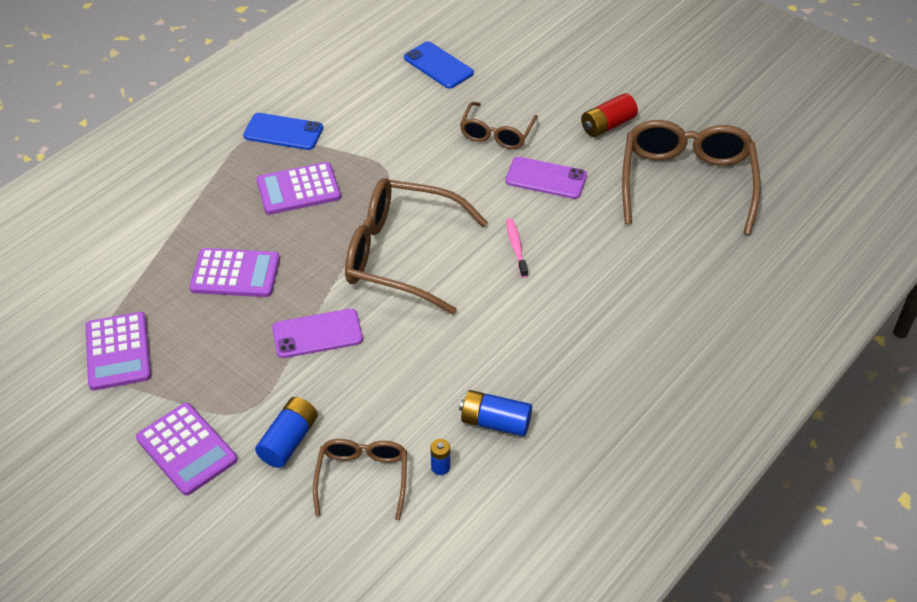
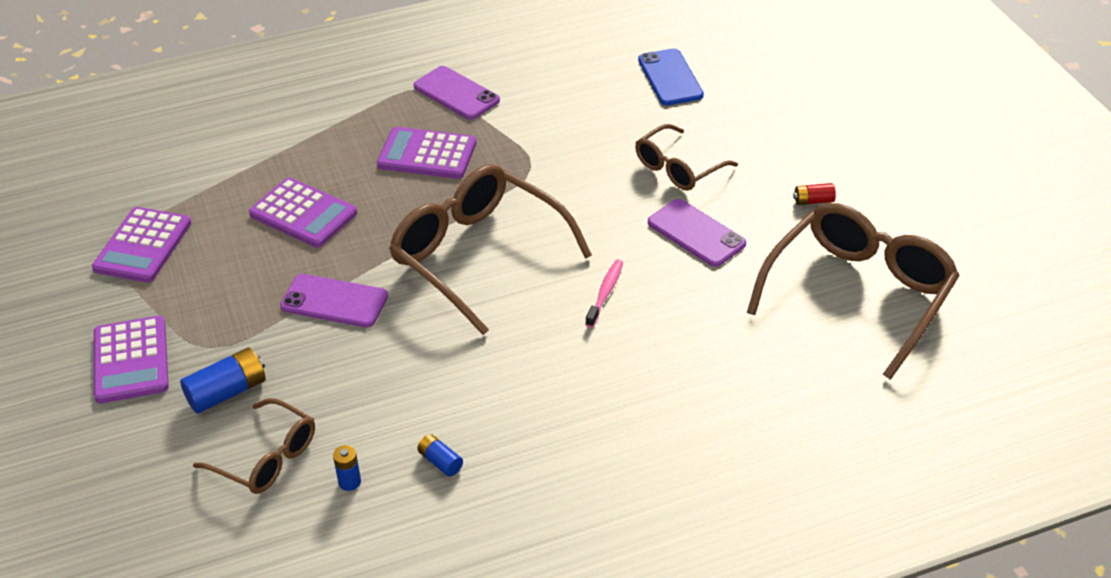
camera: 30 degrees right, 5 degrees down
(283, 132) = (456, 93): blue phone -> purple phone
(362, 477) = (267, 458): brown glasses -> brown glasses turned 90 degrees clockwise
(495, 422) = (440, 462): blue battery -> blue battery, size x0.56
(607, 125) = (813, 201): red battery -> red battery, size x0.56

